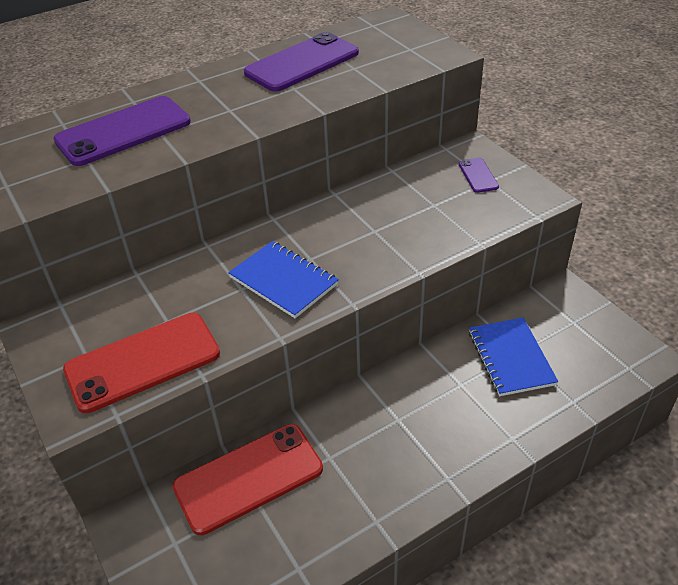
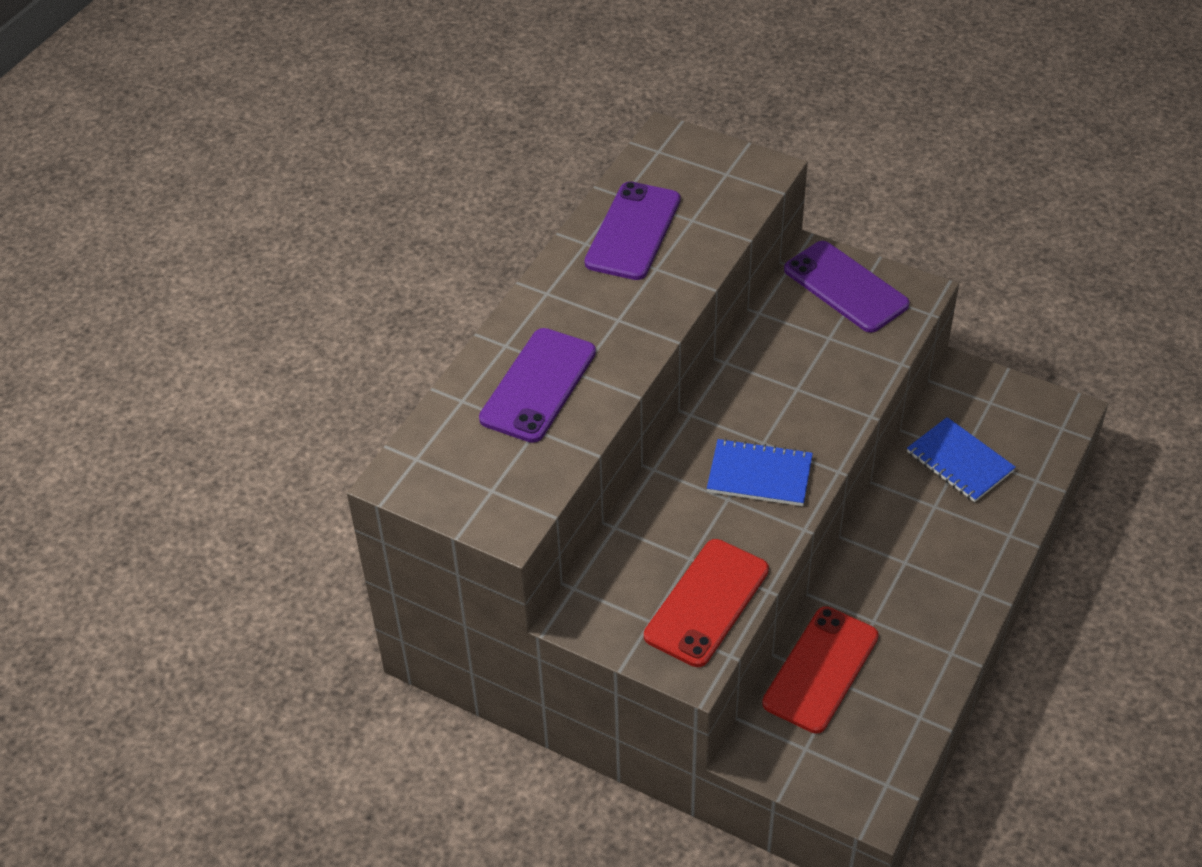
camera: 30 degrees left, 5 degrees up
(478, 175) = (845, 287): purple phone -> purple phone, size x2.13

